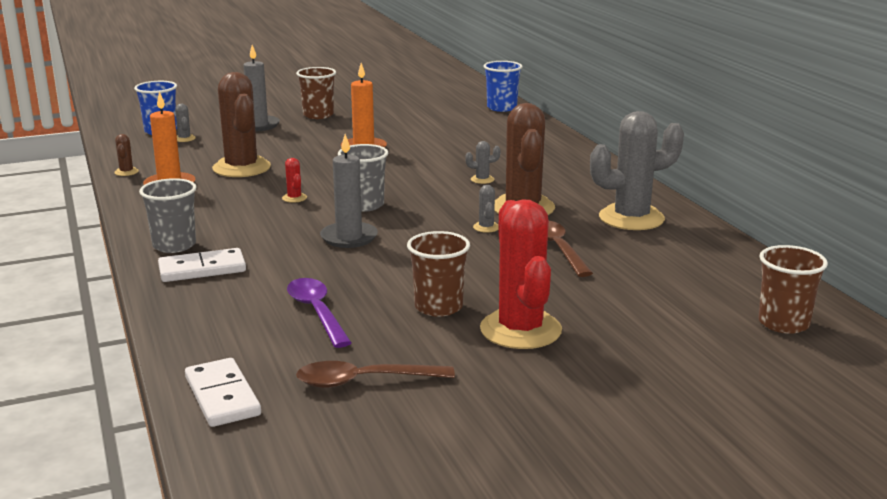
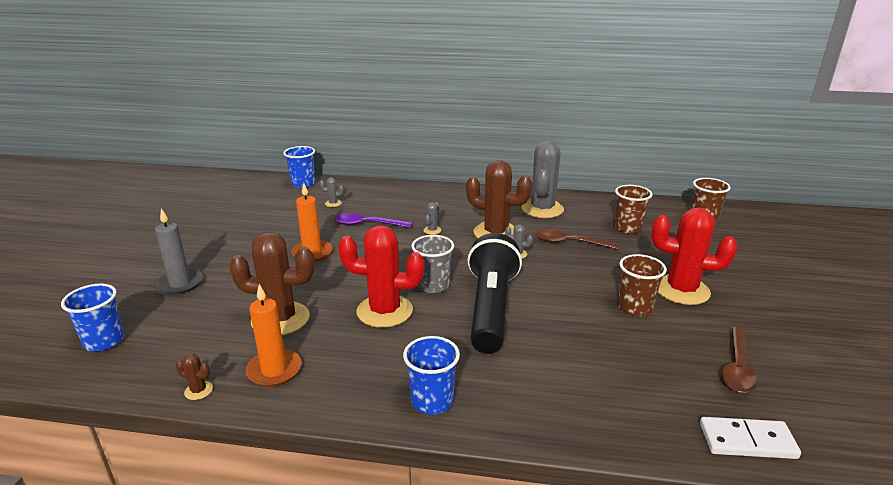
camera: 60 degrees left, 5 degrees up
(174, 245) = (432, 401): grey cup -> blue cup
(184, 138) = (152, 332): grey cactus -> grey cactus (333, 203)
(202, 269) = (499, 396): white domino -> none
(294, 198) = (384, 311): red cactus -> red cactus, size x2.48
(317, 312) = (619, 359): purple spoon -> purple spoon (367, 224)
(318, 115) = (201, 250): brown cup -> brown cup (627, 228)
(349, 237) = (491, 309): grey candle -> black flashlight

